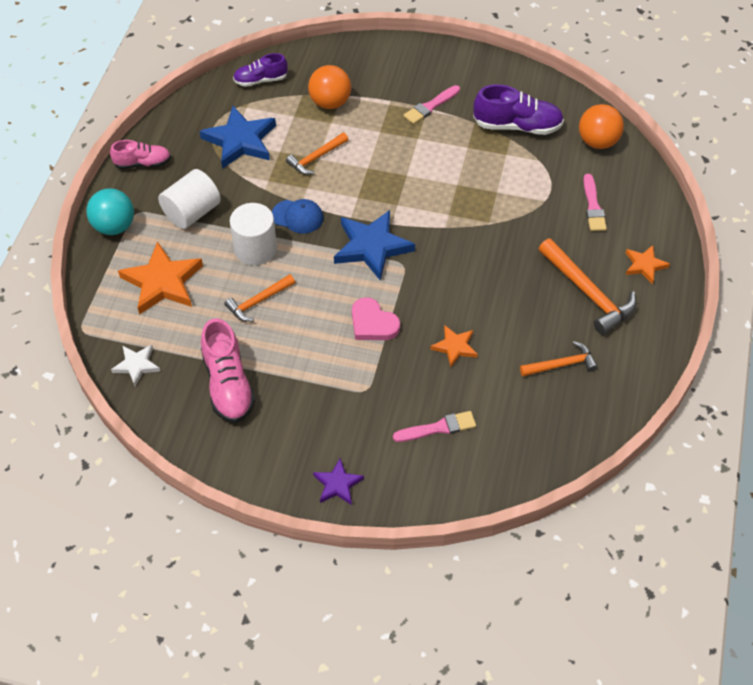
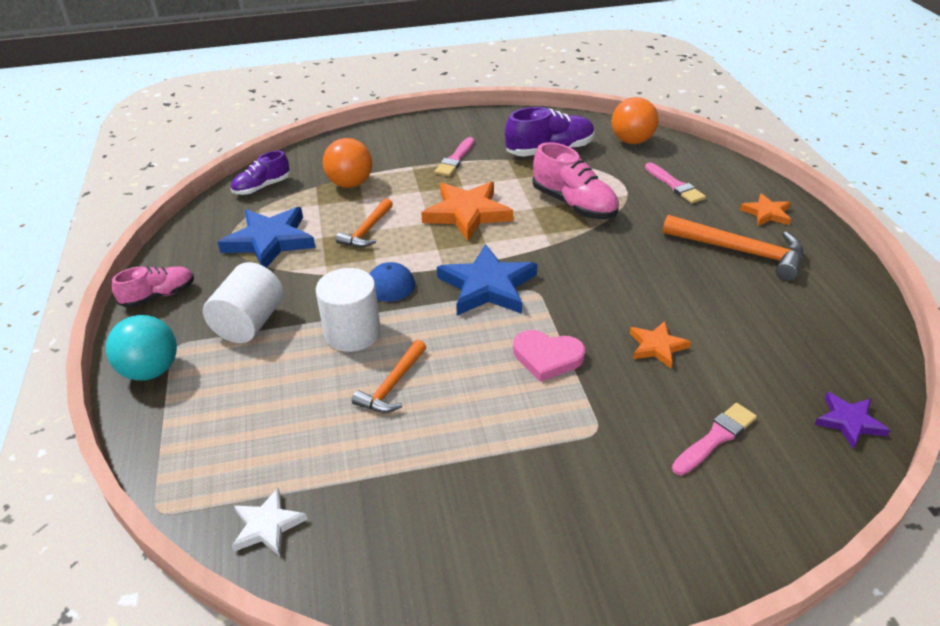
camera: 25 degrees left, 15 degrees down
(162, 282) = (251, 409): orange star -> orange star (467, 213)
(228, 385) = (416, 497): pink shoe -> pink shoe (574, 204)
(337, 484) = (655, 564): purple star -> purple star (849, 422)
(561, 364) = (780, 321): orange hammer -> none

